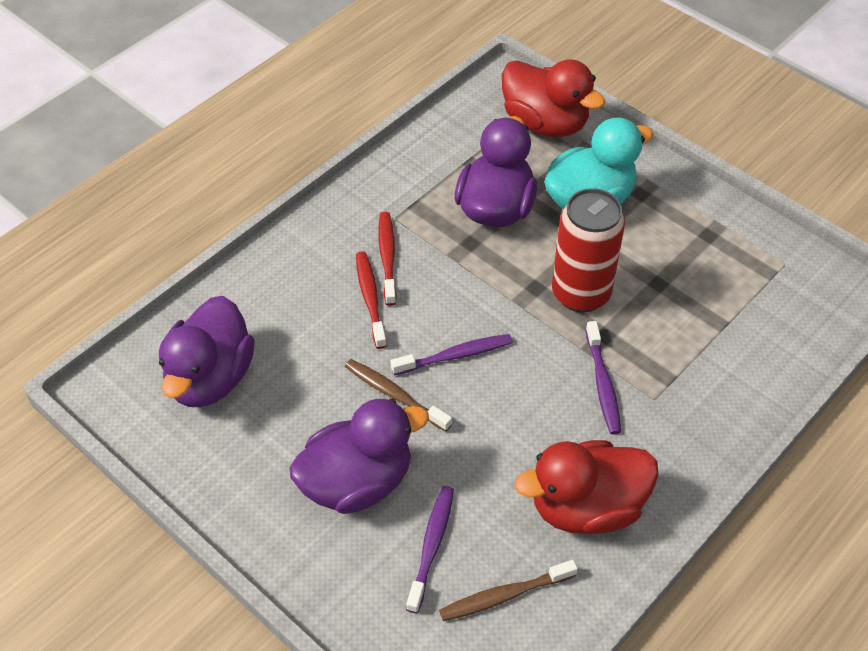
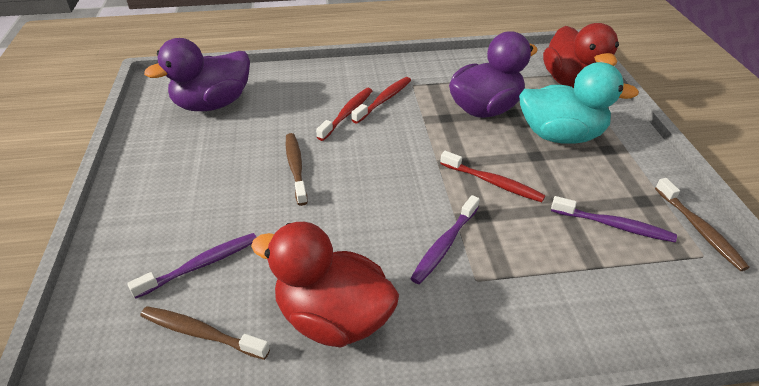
camera: 40 degrees right, 10 degrees down
(357, 482) = (211, 199): purple duck -> none
(454, 356) = (359, 168): purple toothbrush -> purple toothbrush (613, 225)
(581, 293) = (492, 182): red can -> red toothbrush
(765, 238) = (699, 229): none -> brown toothbrush

